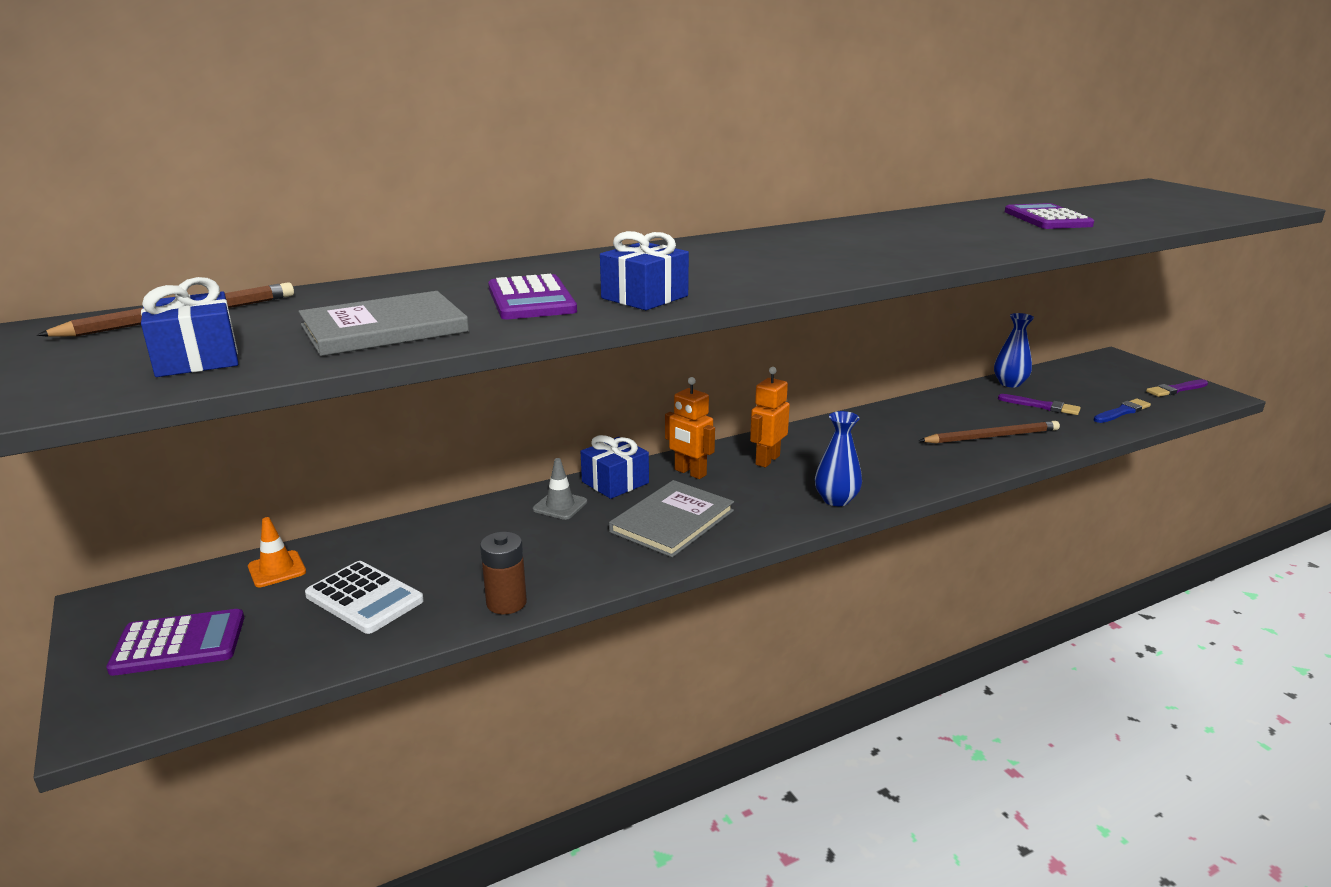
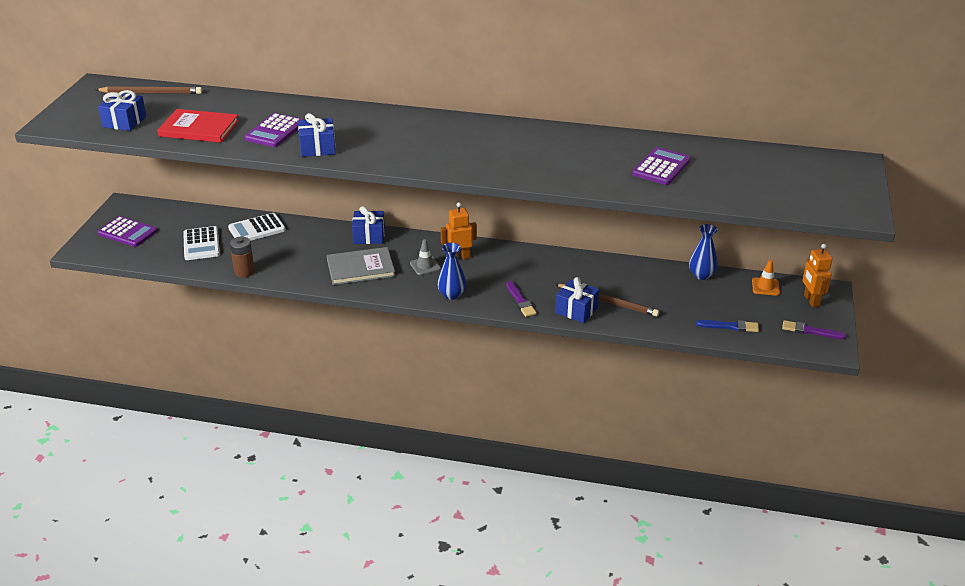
camera: 40 degrees right, 10 degrees up
(277, 569) = (189, 216): orange traffic cone -> orange traffic cone (765, 287)
(384, 329) = (199, 128): grey book -> red book
(432, 539) = (257, 229): none -> white calculator
(560, 506) = (327, 237): grey traffic cone -> grey traffic cone (425, 266)
(690, 472) = (410, 247): orange robot -> orange robot (811, 301)
(983, 456) = (576, 310): none -> blue gift
(1041, 406) = (685, 299): purple brush -> purple brush (520, 301)

